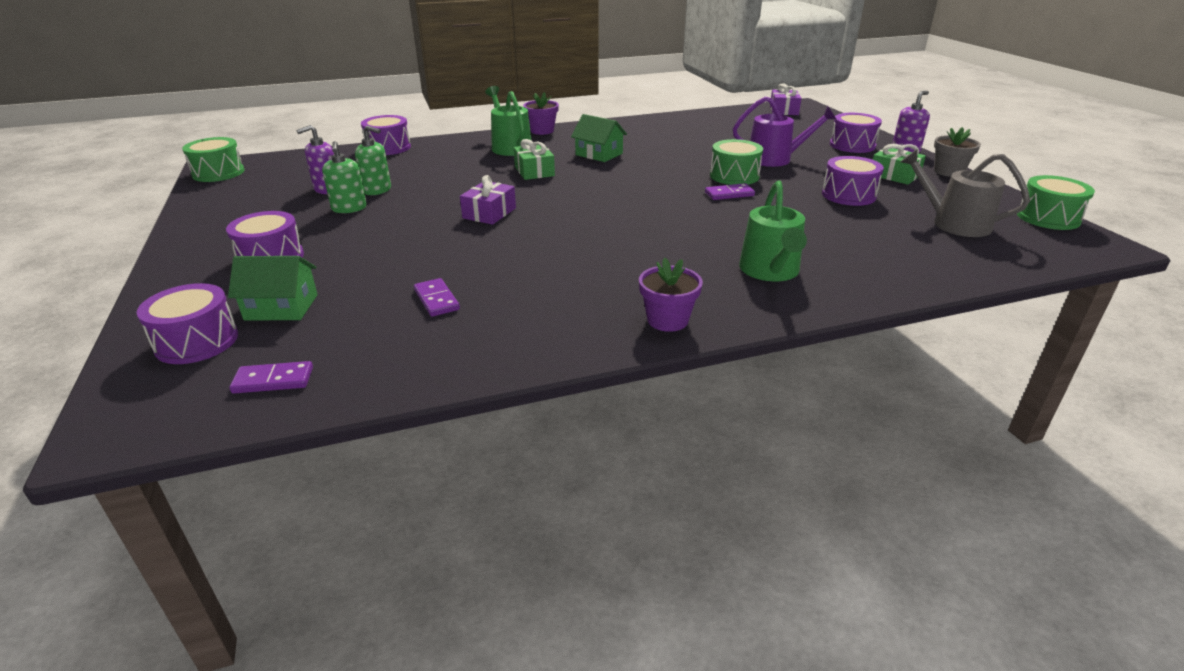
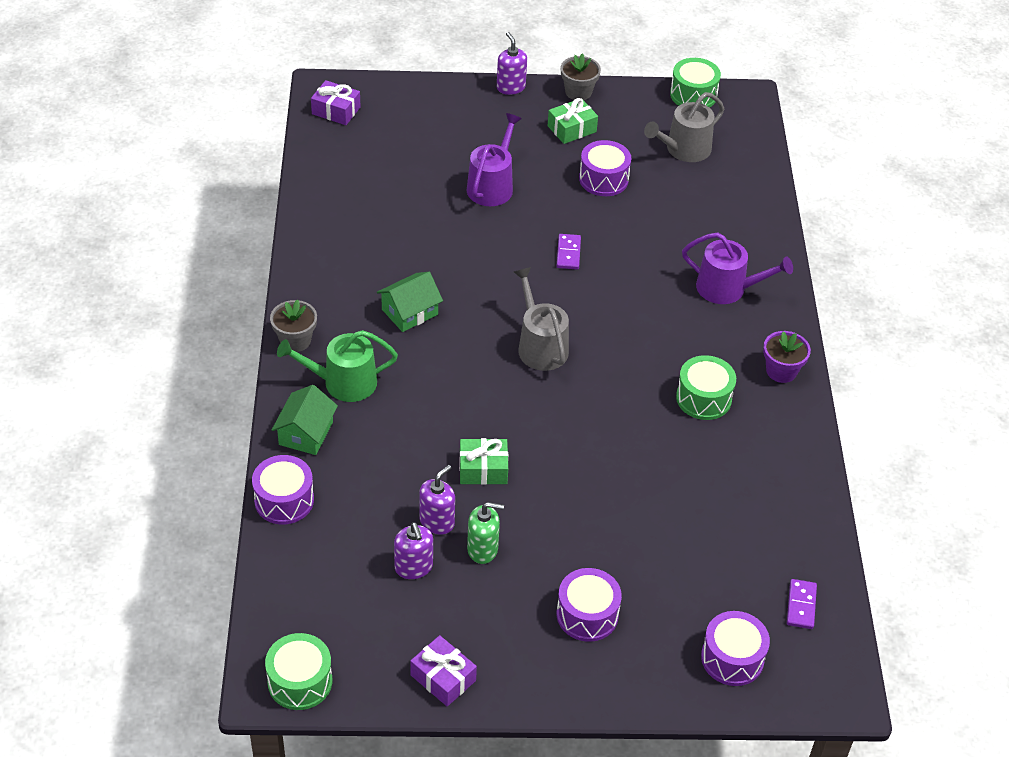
camera: 75 degrees left, 15 degrees up
(281, 307) = (691, 603): green house -> green house (306, 433)
(377, 190) = (437, 521): green soap dispenser -> purple soap dispenser
(436, 300) = (710, 499): purple domino -> none
(489, 213) = (543, 436): purple gift -> purple gift (443, 678)
(534, 171) = (439, 378): green gift -> green gift (483, 469)
(542, 131) = (295, 340): purple flower pot -> grey flower pot
(600, 198) = (540, 346): none -> grey watering can
(734, 176) = (524, 232): green drum -> green drum (703, 398)
(770, 271) = (727, 288): green watering can -> purple watering can
(852, 145) = (480, 115): purple drum -> none

